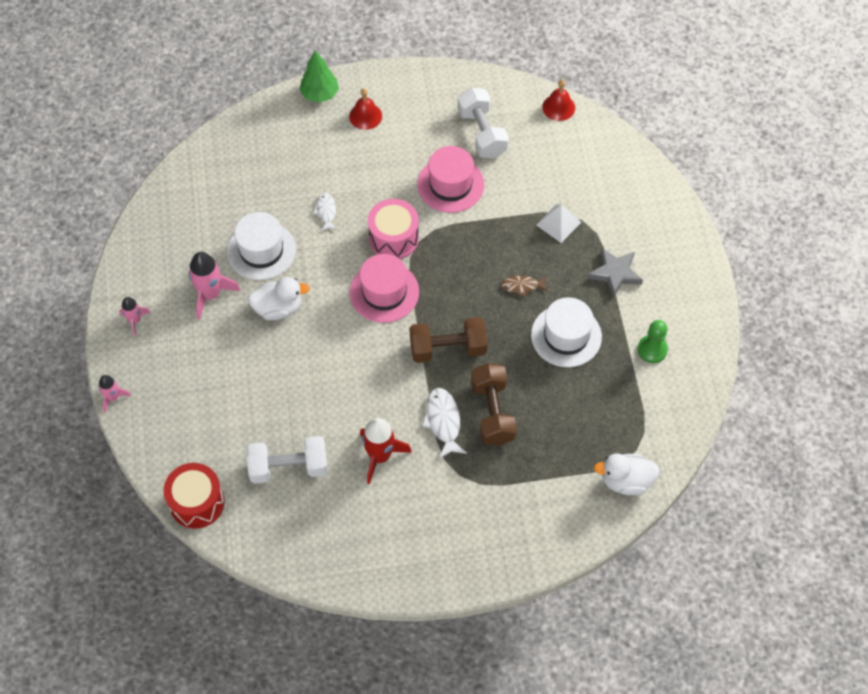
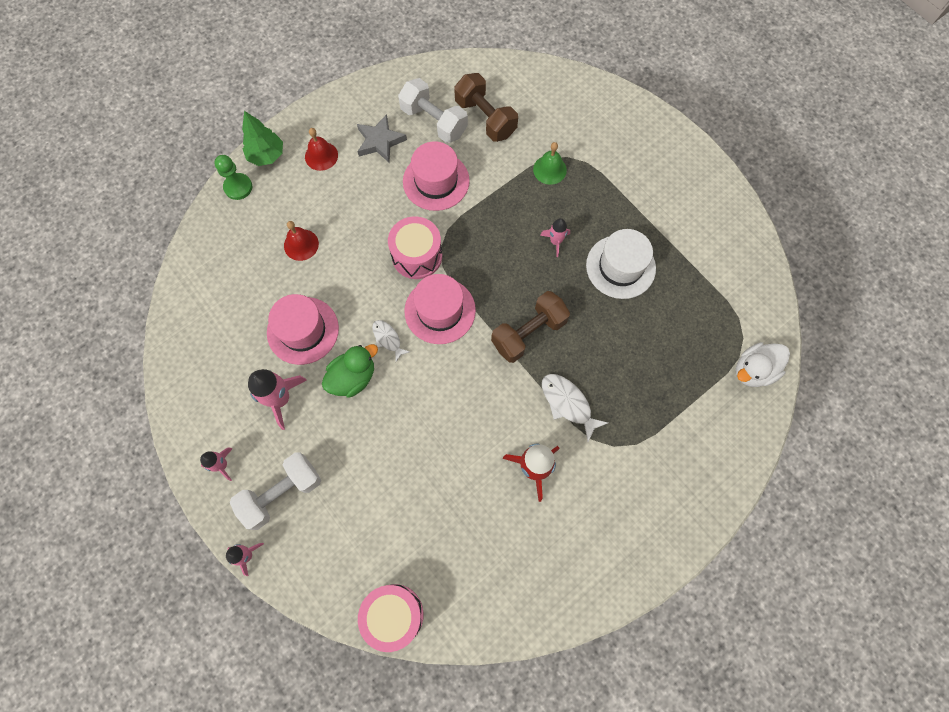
camera: 30 degrees left, 10 degrees up
(197, 502) = (393, 615): red drum -> pink drum
(261, 250) = (303, 330): white hat -> pink hat
(278, 308) = (353, 377): white duck -> green duck
(288, 467) = (458, 528): white dumbbell -> white dumbbell (282, 493)
(326, 211) = (340, 262): white fish -> white fish (388, 339)
(492, 412) = (604, 371): brown dumbbell -> brown dumbbell (485, 118)
(522, 286) = (555, 241): brown fish -> pink rocket
(558, 107) = (484, 67): red bell -> red bell (301, 244)
(558, 223) = (549, 169): white pyramid -> green bell
(615, 273) = (624, 190): grey star -> grey star (380, 141)
(652, 349) = (697, 241): green pawn -> green pawn (238, 187)

